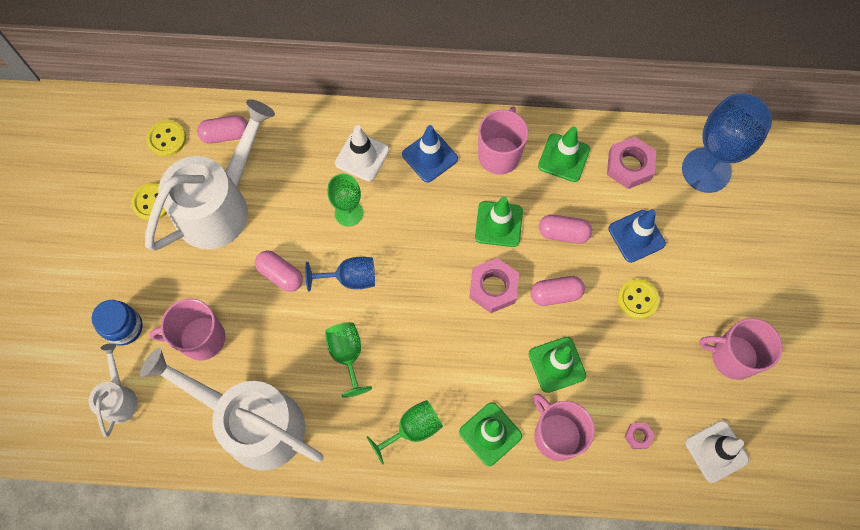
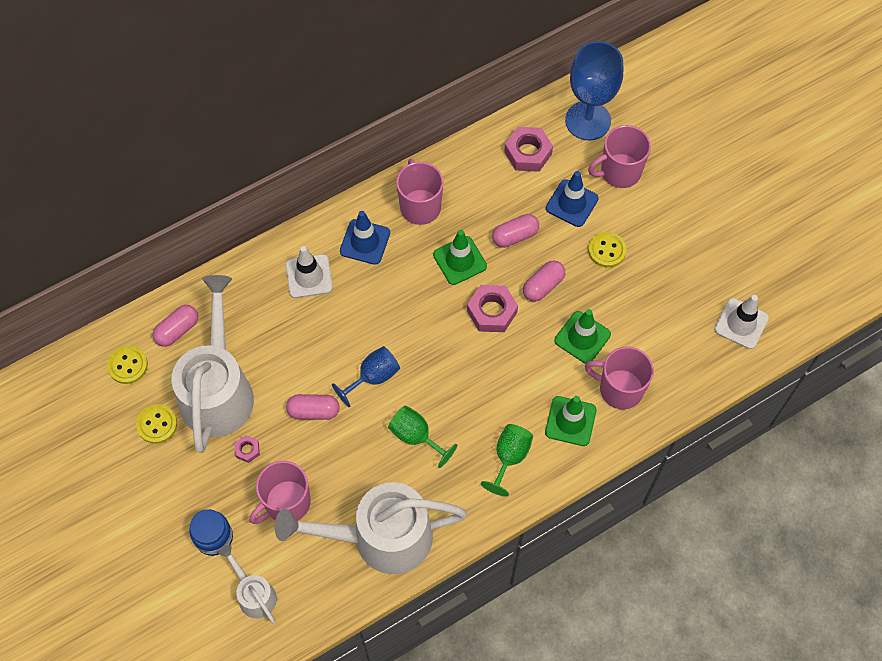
camera: 35 degrees left, 5 degrees down
(348, 213) = (332, 327): green goblet -> none
(564, 158) = (472, 177): green traffic cone -> none
(638, 436) = (679, 350): pink nut -> pink nut (247, 450)
(732, 357) = (705, 248): pink mug -> pink mug (619, 172)

